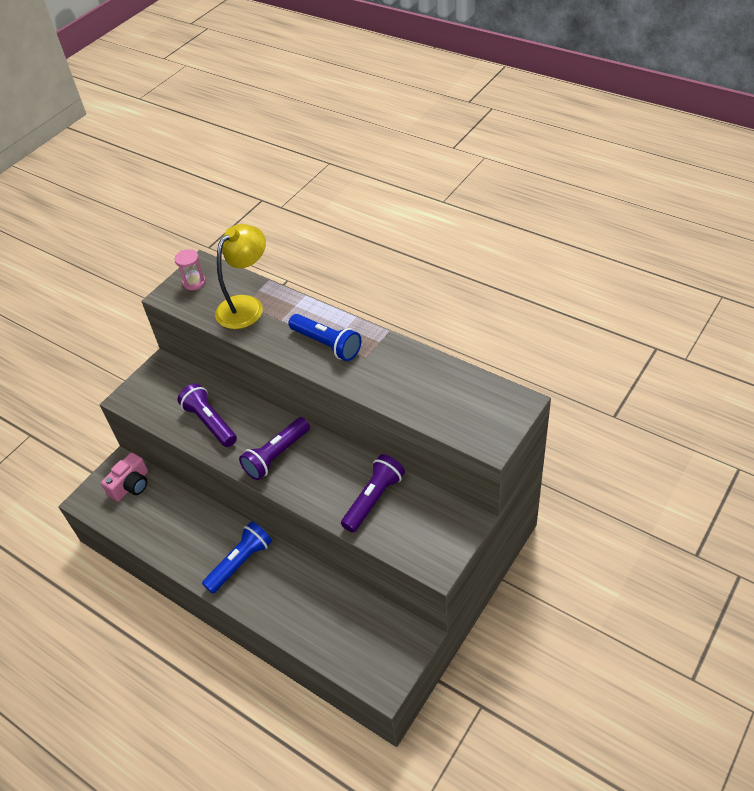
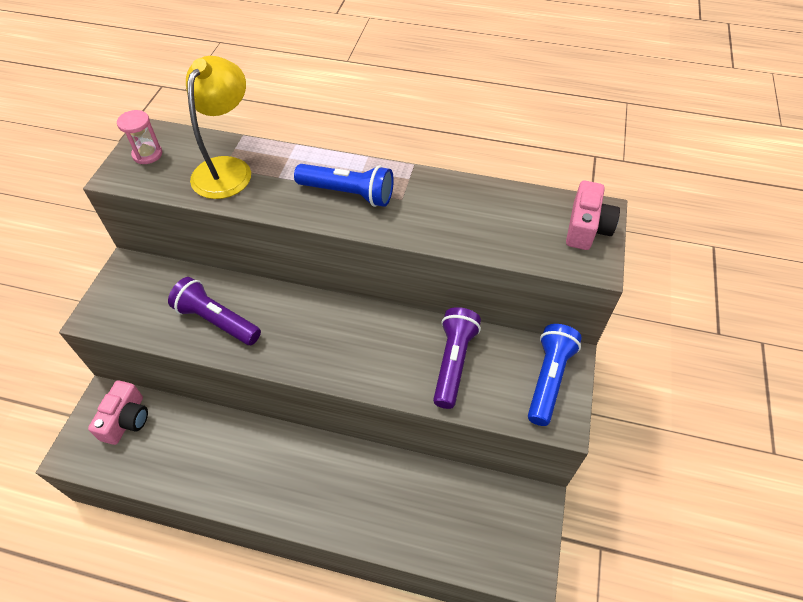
camera: 25 degrees left, 5 degrees up
(240, 563) = (300, 476): blue flashlight -> blue flashlight (548, 379)
(276, 455) = (316, 340): purple flashlight -> none
(501, 413) = (586, 228): none -> pink camera

